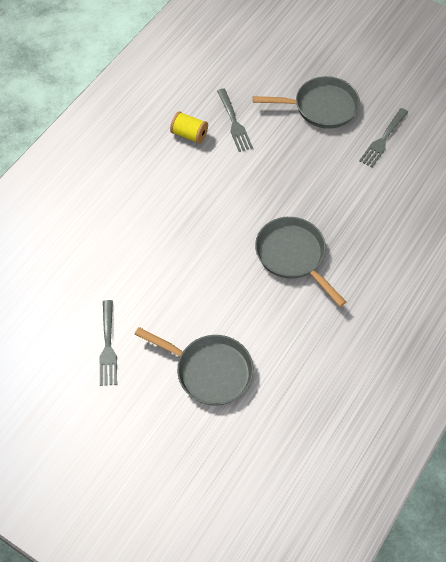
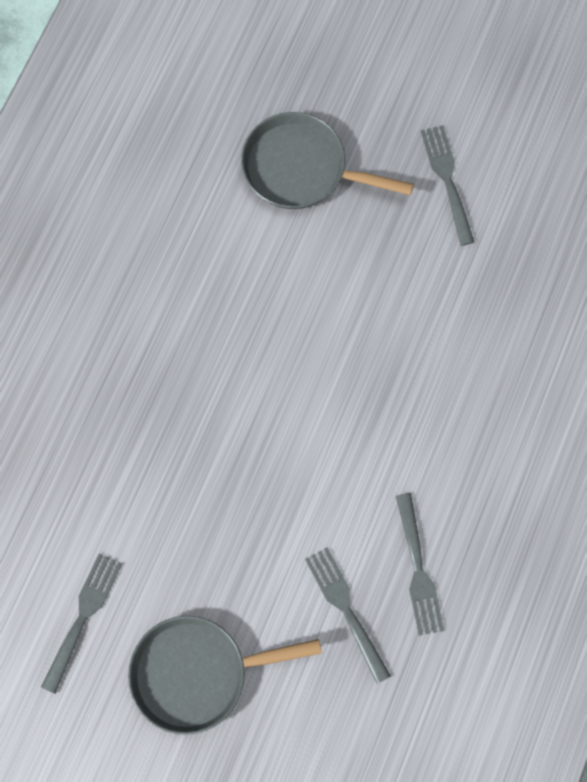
camera: 170 degrees right, 15 degrees up
(189, 134) = (417, 569): yellow spool -> grey fork
(293, 256) = (210, 363): grey pan -> none

